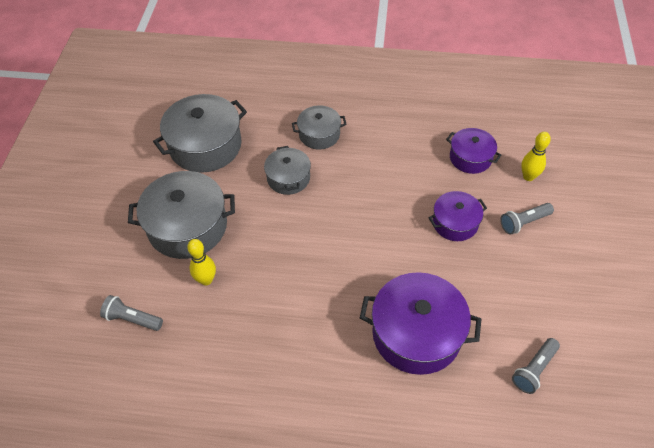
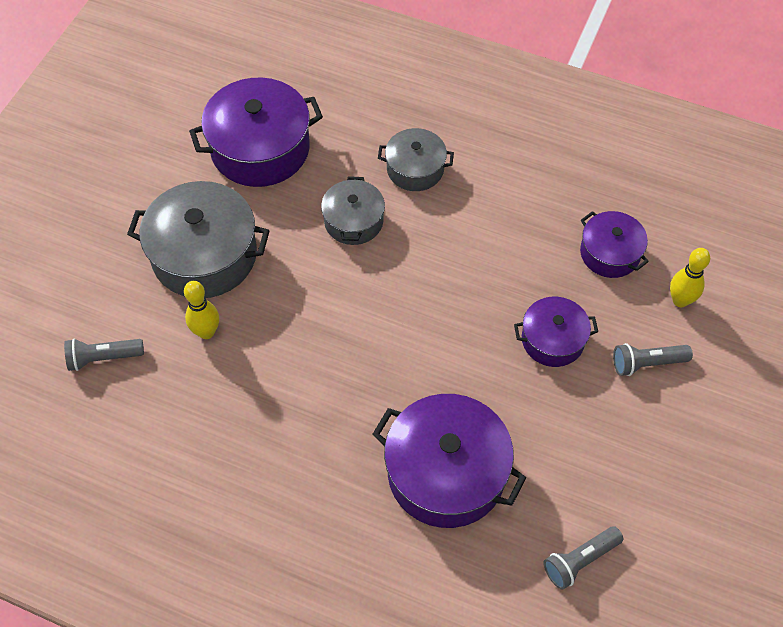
camera: 15 degrees right, 5 degrees up
(132, 319) = (103, 358): grey flashlight -> grey flashlight turned 45 degrees counterclockwise
(205, 145) = (260, 148): grey pot -> purple pot

